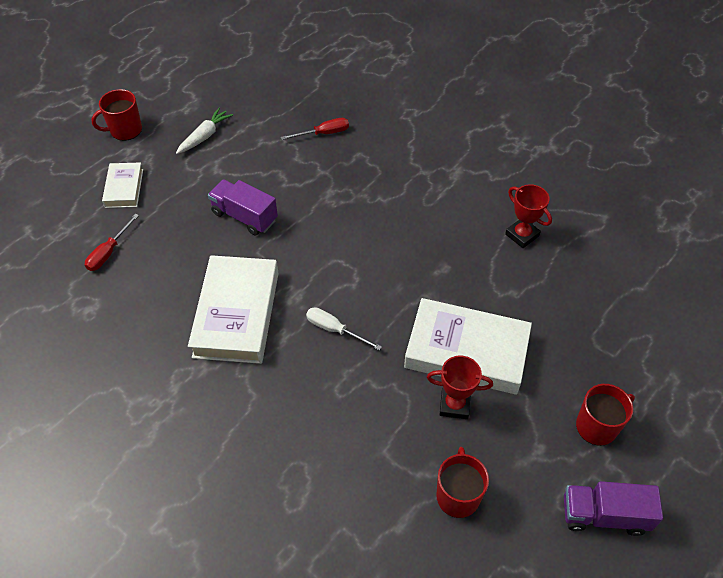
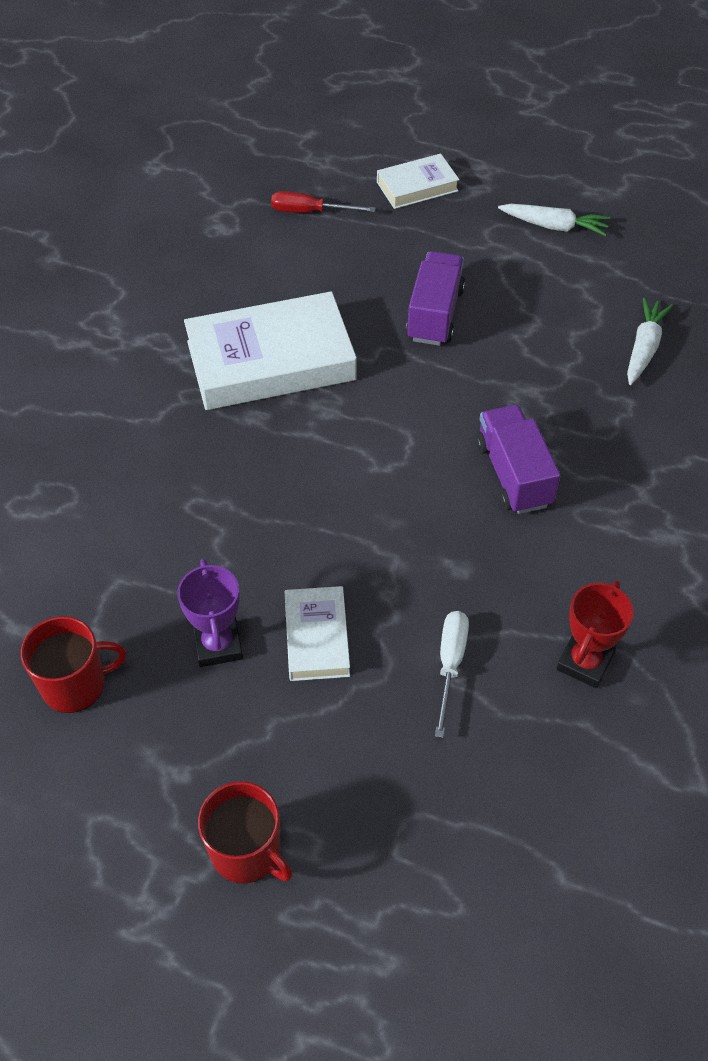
camera: 70 degrees right, 0 degrees up
(125, 130) = (515, 150): red mug -> none
(323, 133) = (644, 348): red screwdriver -> white carrot
(334, 329) = (289, 470): white screwdriver -> white screwdriver (450, 664)
(454, 405) = (218, 645): red trophy -> purple trophy
(466, 351) = (316, 637): white book -> white book, size x0.52
(604, 515) = (93, 888): purple truck -> purple truck (513, 474)

